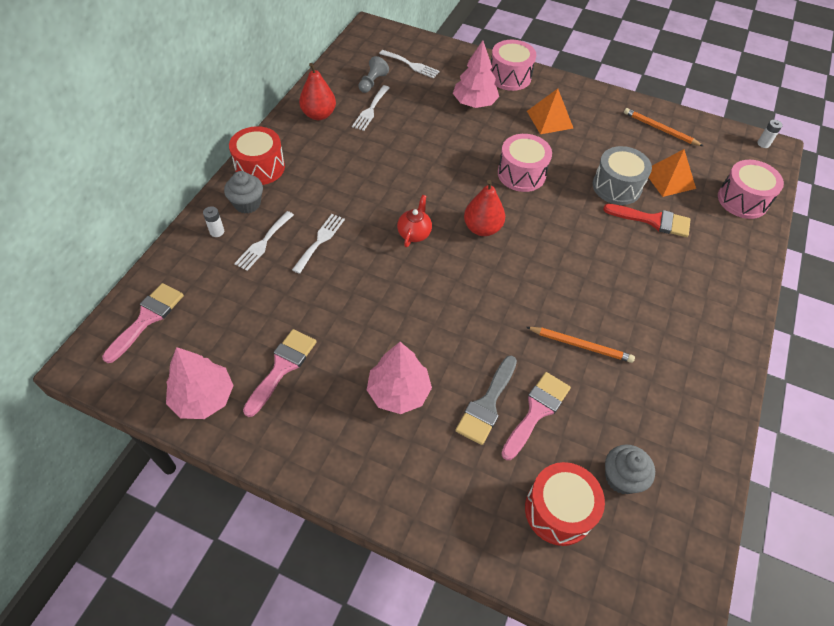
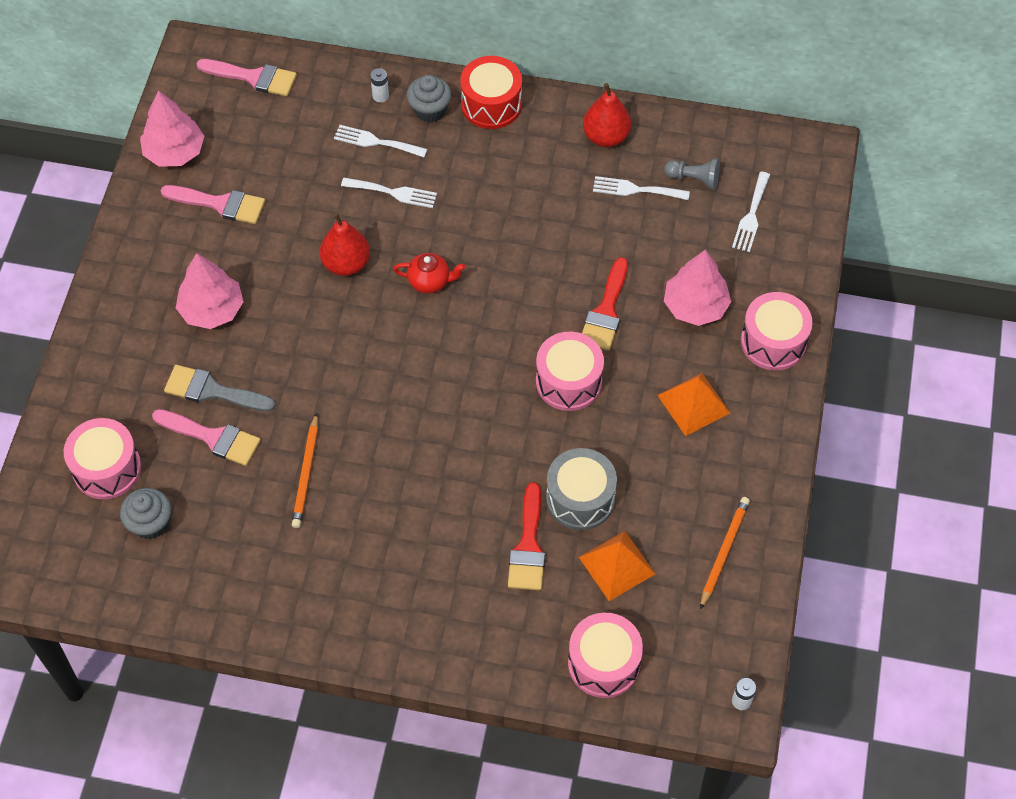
camera: 80 degrees right, 5 degrees up
(467, 144) = (606, 311): none -> red brush
(482, 228) = (458, 350): red pear -> red pear (346, 264)
(558, 510) = (107, 468): red drum -> pink drum

